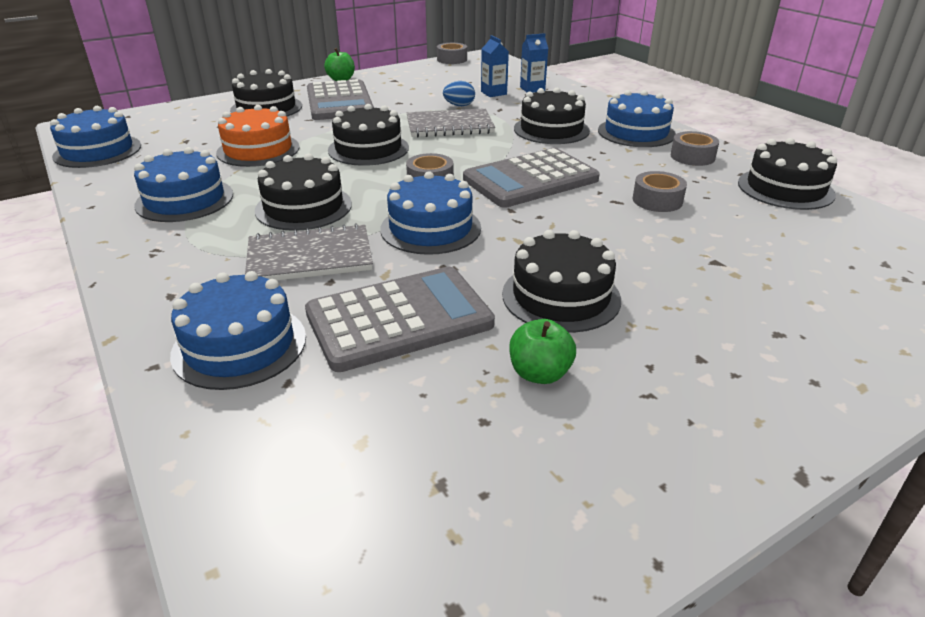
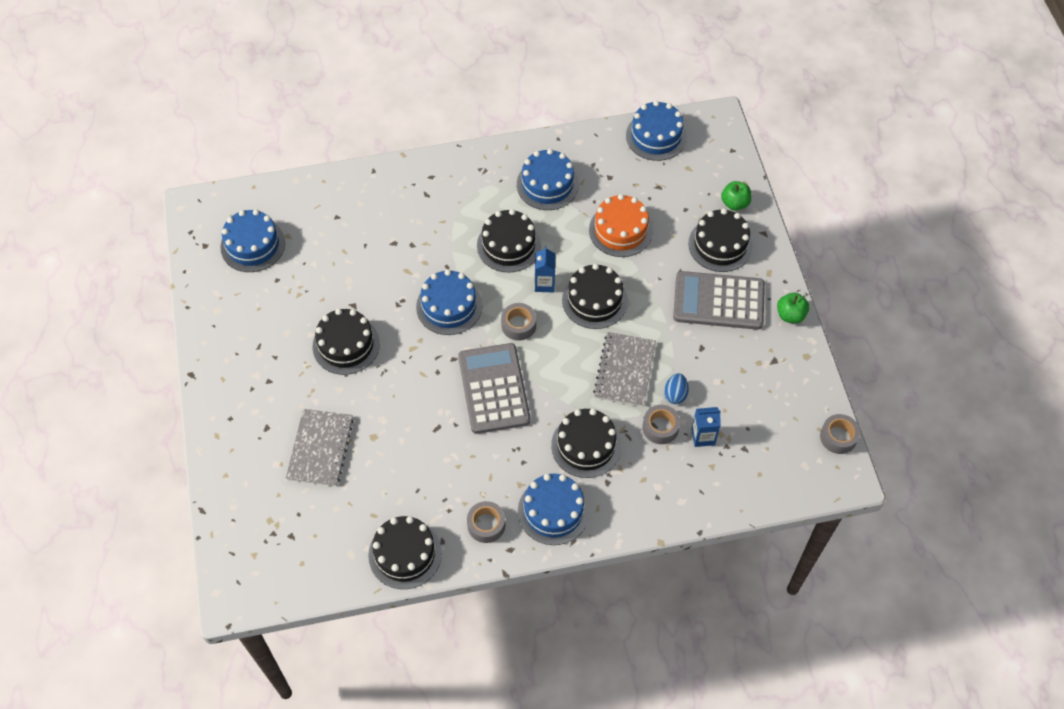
camera: 110 degrees right, 25 degrees up
(239, 345) = (373, 202): blue cake -> blue cake (253, 245)
(310, 257) = (442, 239): grey notebook -> grey notebook (320, 448)
(399, 319) = (362, 267): grey calculator -> none
(532, 89) = (703, 477): blue carton -> blue carton (544, 284)
(539, 373) = (293, 311): green apple -> green apple (734, 203)
(657, 200) = (426, 454): grey tape -> grey tape (660, 427)

